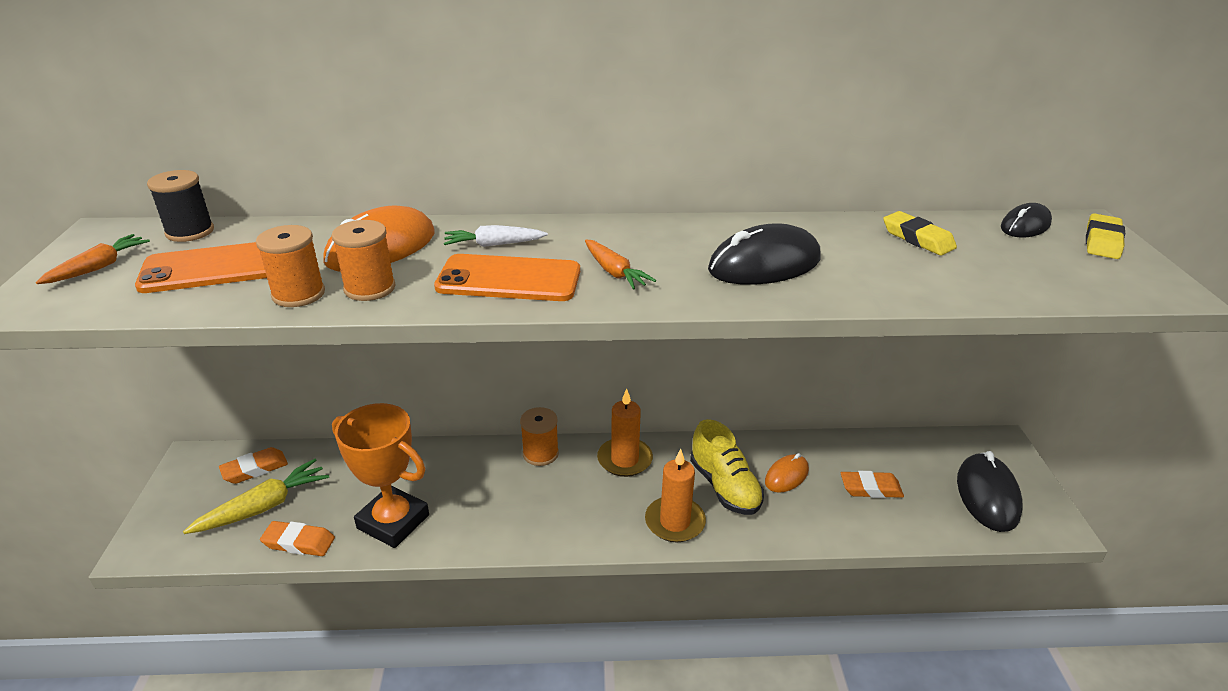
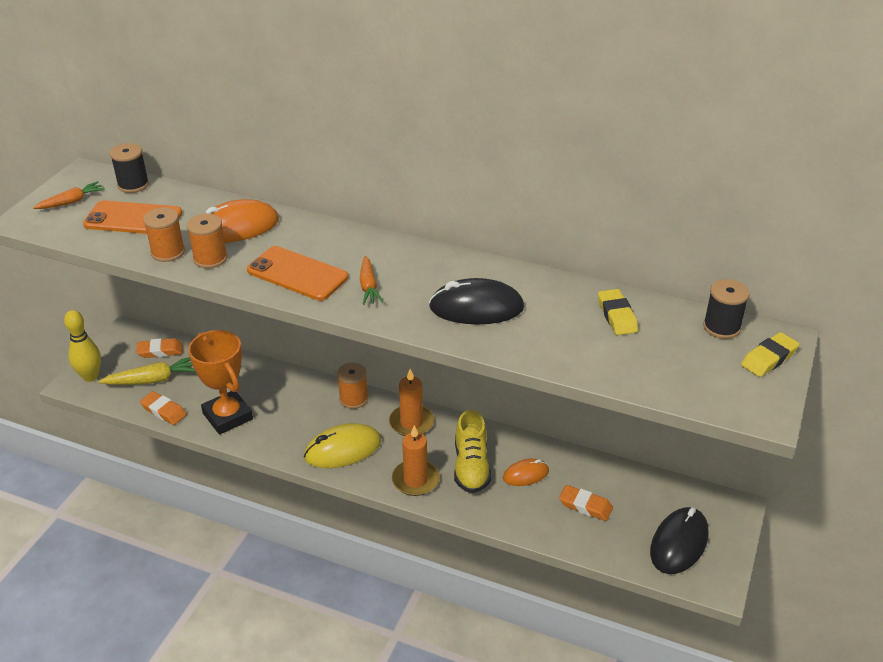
camera: 25 degrees right, 5 degrees up
(164, 530) = (90, 376): none -> yellow bowling pin
(494, 244) = (309, 243): white carrot -> none
(566, 515) = (343, 449): none -> yellow mouse
(1025, 226) = (721, 327): black mouse -> black spool

